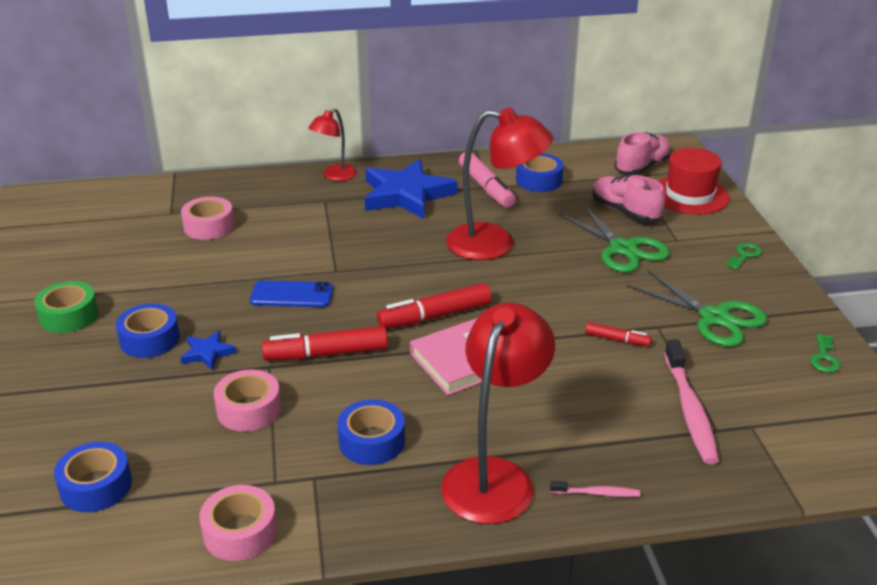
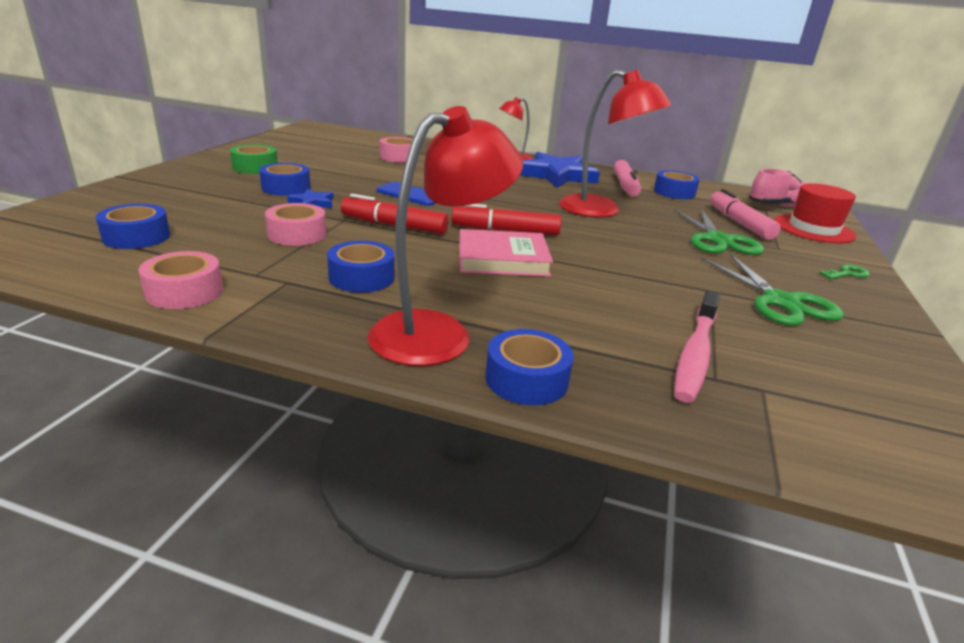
camera: 25 degrees right, 5 degrees down
(597, 493) = (526, 379): pink toothbrush -> blue tape
(617, 339) = (659, 286): red marker -> none
(625, 212) = (739, 223): pink shoe -> pink marker
(824, 357) = (900, 366): green key -> none

